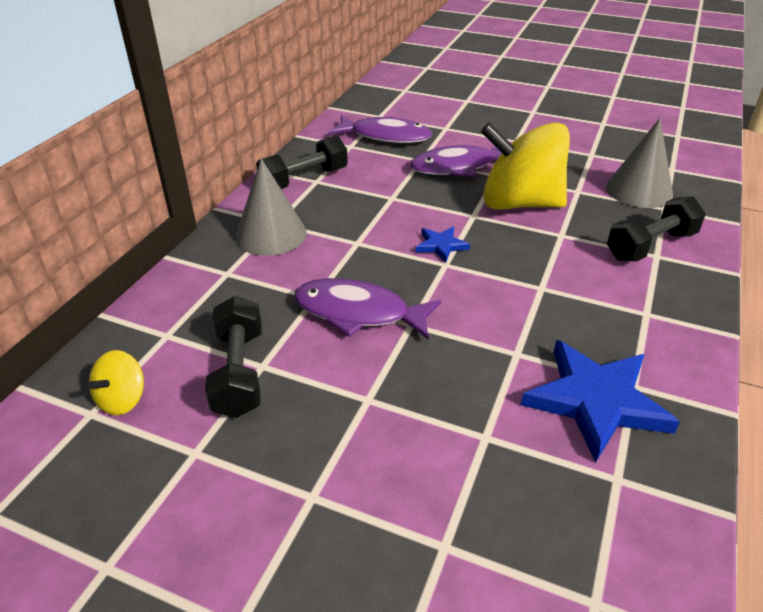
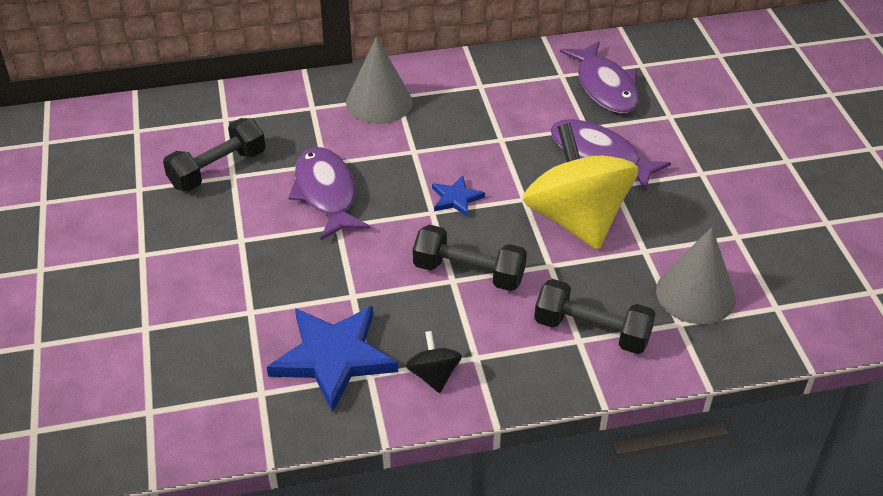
camera: 55 degrees right, 5 degrees up
(122, 399) = (156, 135): yellow spinning top -> none
(304, 180) = (474, 78): black dumbbell -> black dumbbell (469, 273)
(656, 346) = (433, 375): none -> black spinning top

